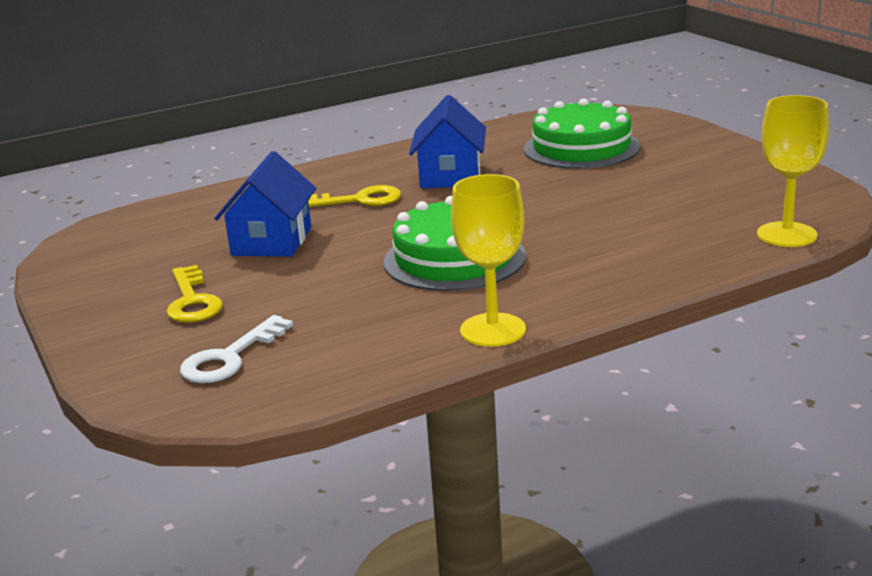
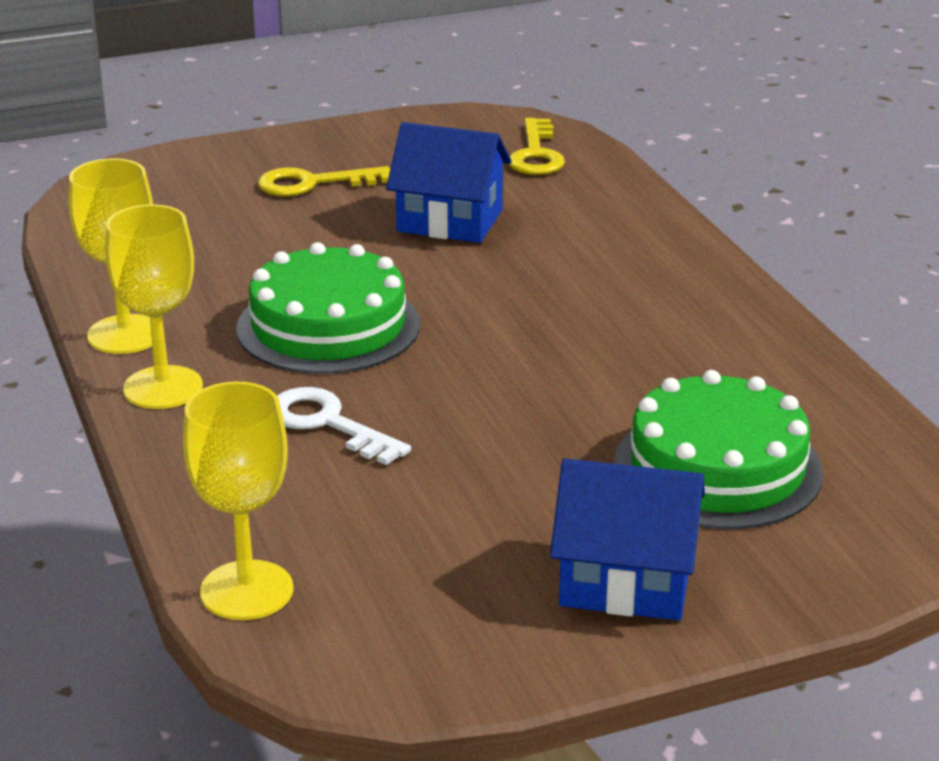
camera: 95 degrees right, 5 degrees up
(230, 357) = (173, 204): white key -> white key (328, 424)
(358, 200) = (560, 274): yellow key -> yellow key (536, 154)
(450, 176) = (628, 343): blue house -> blue house (626, 581)
(569, 300) = (163, 388): none -> yellow goblet

